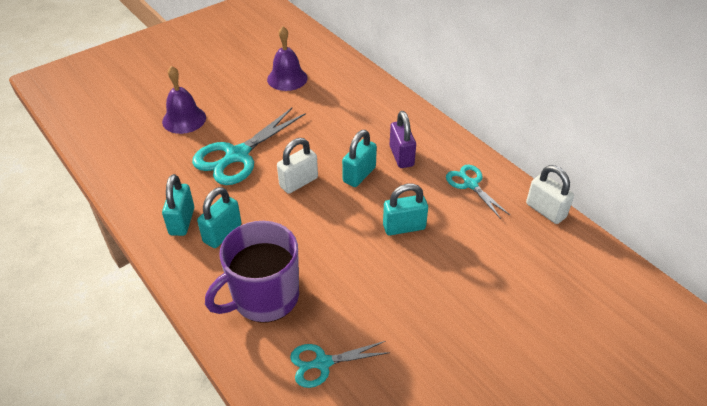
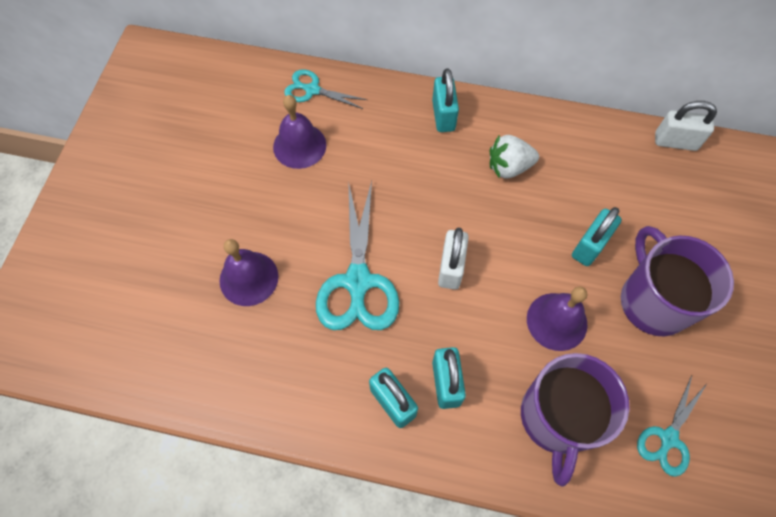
camera: 40 degrees left, 20 degrees up
(329, 250) = (556, 321): none -> purple bell
(359, 175) = (495, 217): turquoise padlock -> turquoise padlock (443, 116)
(401, 156) = (509, 167): purple padlock -> white strawberry
(411, 284) = (653, 301): none -> purple mug
(470, 184) = (595, 156): turquoise scissors -> turquoise scissors (312, 90)

